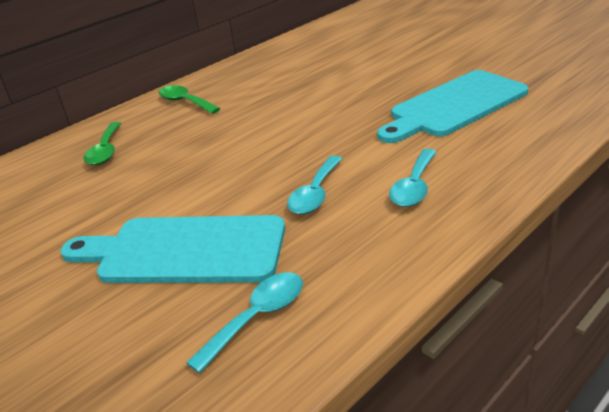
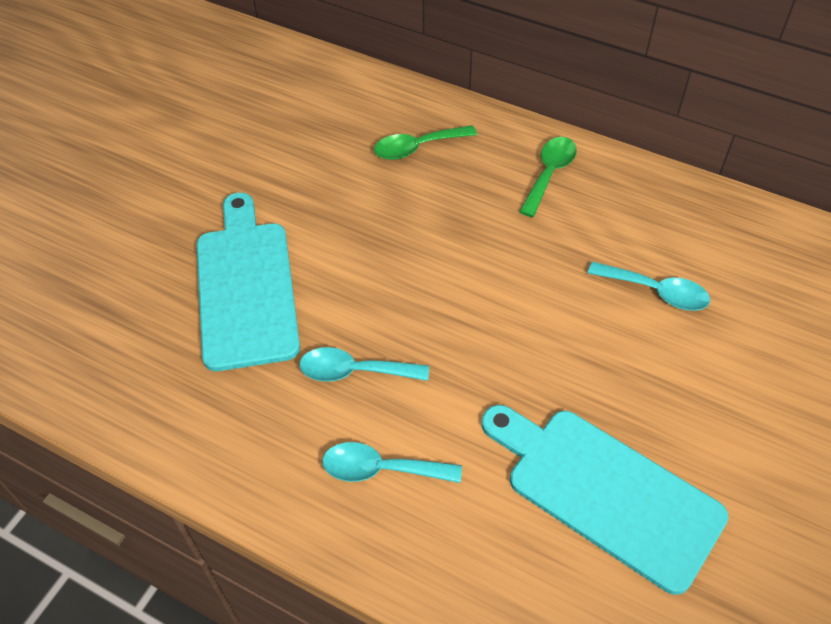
camera: 70 degrees right, 20 degrees up
(257, 317) = (157, 375): turquoise spoon -> turquoise spoon (656, 292)

